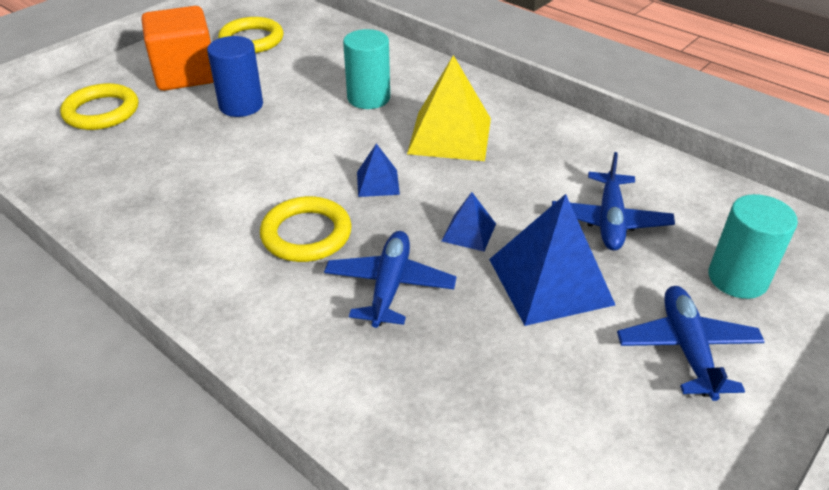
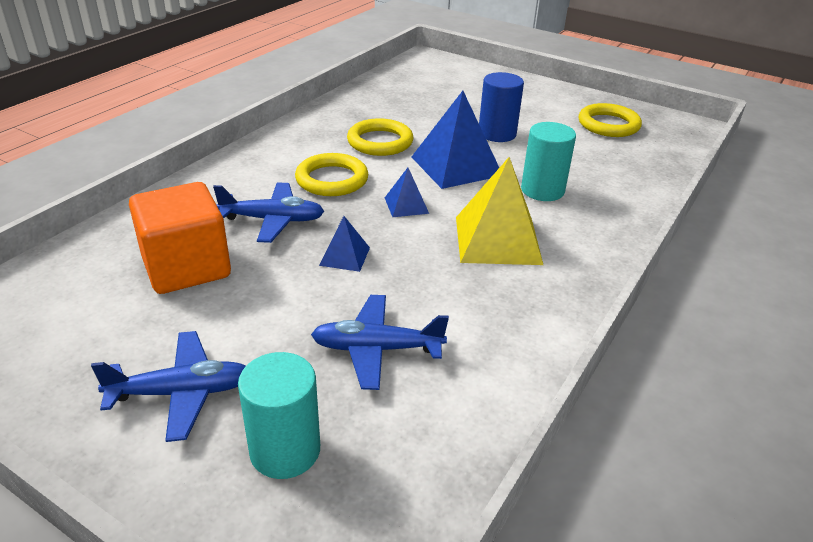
camera: 80 degrees right, 5 degrees down
(101, 112) = (462, 87): yellow ring -> yellow ring (380, 142)
(186, 74) = (531, 106): orange cube -> orange cube (186, 267)
(550, 281) = (279, 304): blue pyramid -> blue pyramid (456, 166)

